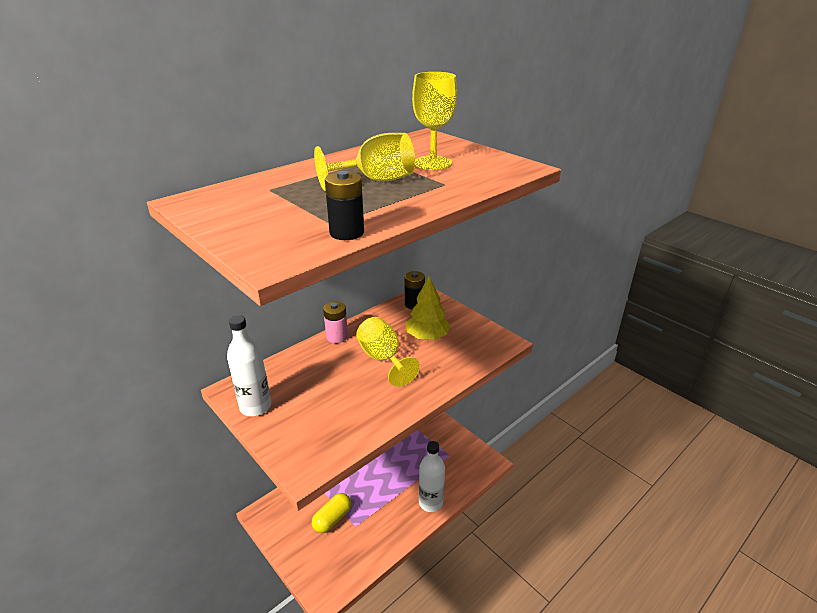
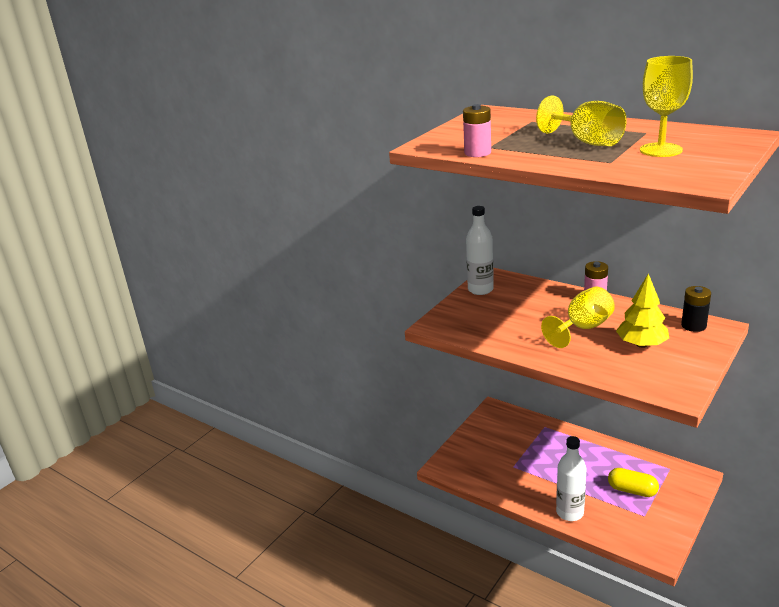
camera: 80 degrees right, 5 degrees down
(332, 519) = (512, 450): yellow capsule -> yellow capsule (632, 490)
(347, 233) = (477, 153): black battery -> pink battery

